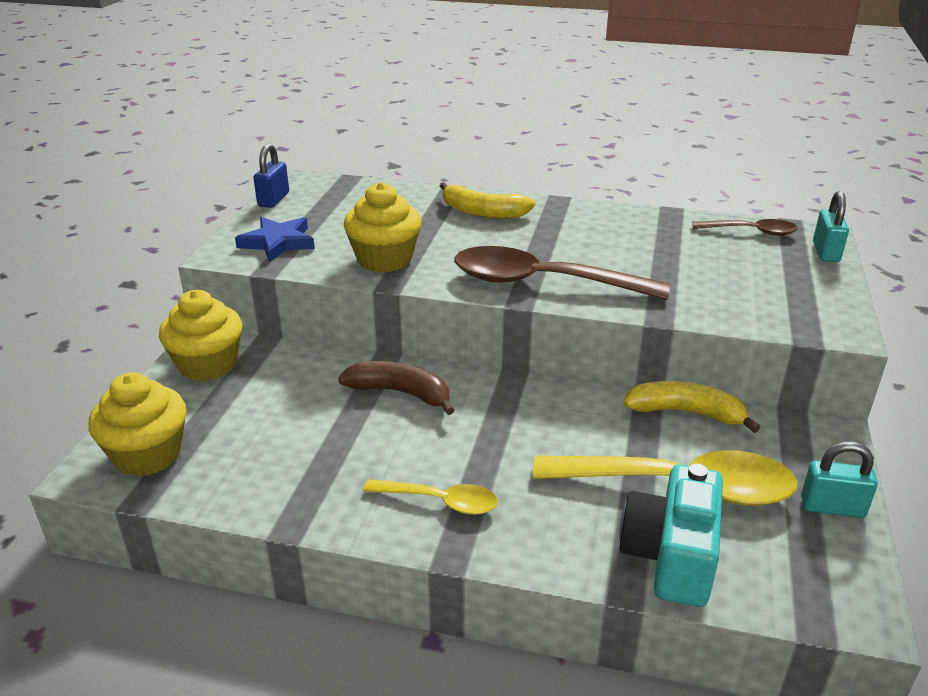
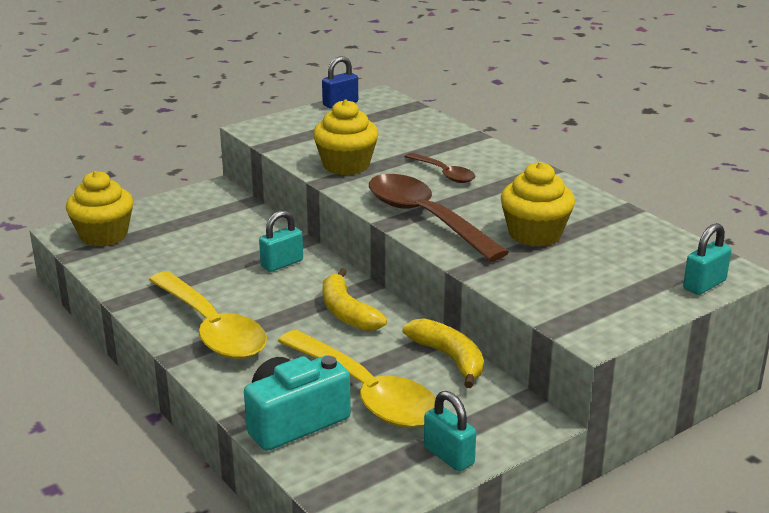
camera: 40 degrees right, 5 degrees down
(208, 364) = (198, 202): yellow cupcake -> yellow cupcake (535, 234)
(278, 242) = (298, 132): blue star -> none
(400, 393) = (282, 263): brown banana -> turquoise padlock
(440, 501) = (211, 328): yellow spoon -> yellow spoon, size x1.91
(482, 212) = (470, 159): yellow banana -> yellow banana (347, 312)
(751, 232) = (667, 247): brown spoon -> brown spoon (444, 174)

